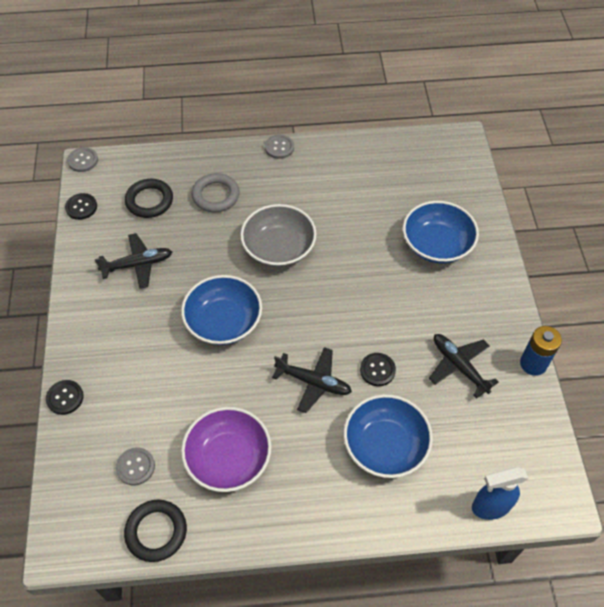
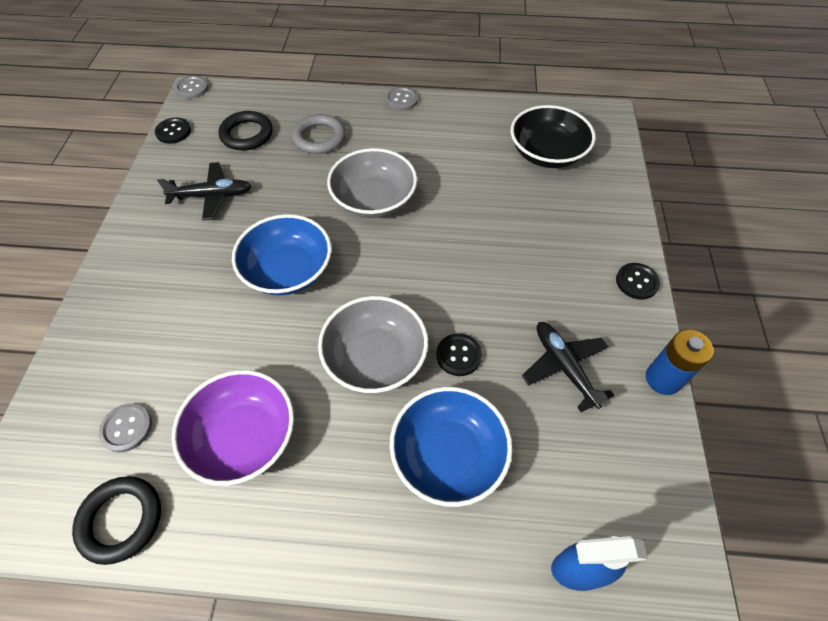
camera: 10 degrees right, 0 degrees up
(65, 398) = (77, 329): black button -> black button (637, 282)
(313, 382) = (375, 358): black plane -> grey bowl
(416, 184) = (547, 153): none -> black bowl
(437, 244) = (559, 220): blue bowl -> none

